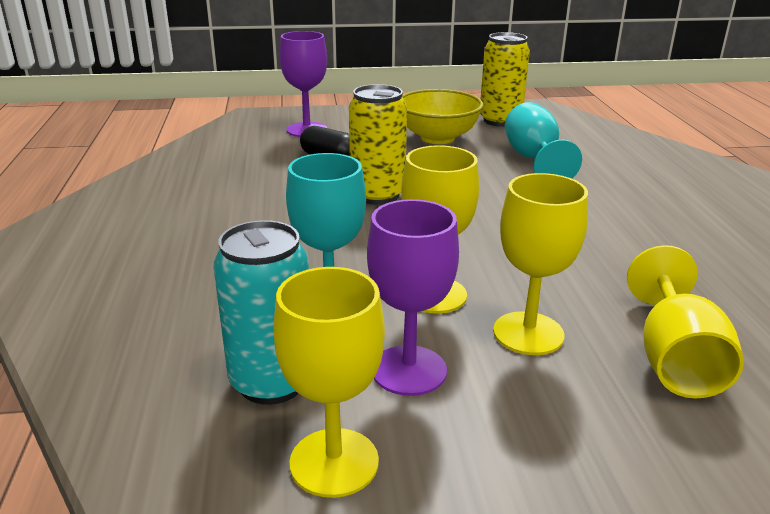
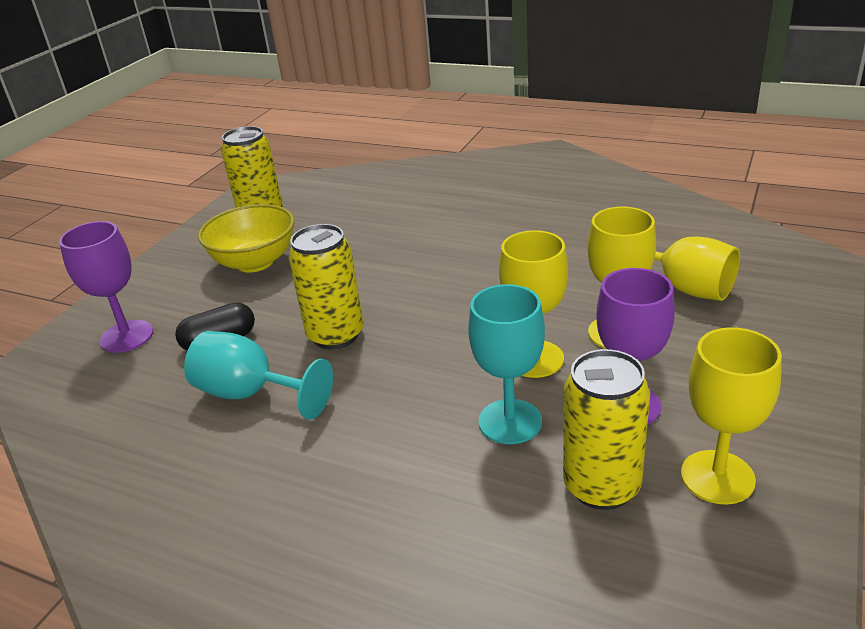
camera: 55 degrees left, 5 degrees up
(272, 382) = (601, 486): turquoise can -> yellow can
(534, 159) = (359, 230): turquoise goblet -> turquoise goblet (251, 394)

